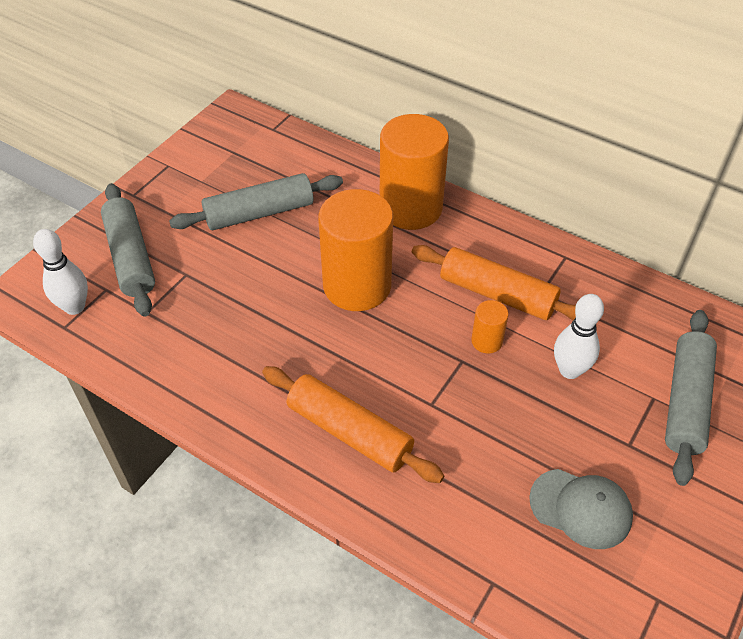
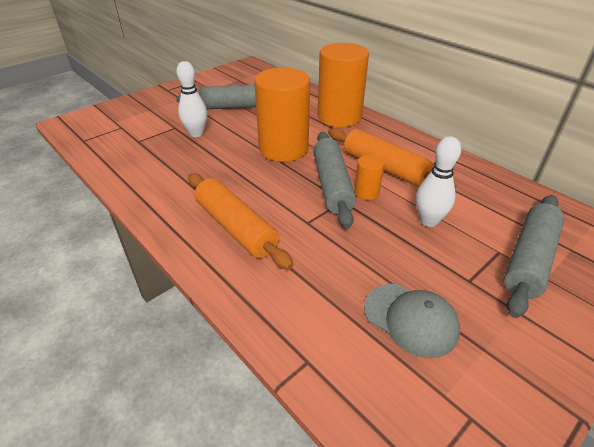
camera: 15 degrees right, 10 degrees down
(74, 307) = (96, 132): white bowling pin -> white bowling pin (196, 133)
(130, 257) = (146, 115): grey rolling pin -> grey rolling pin (332, 185)

